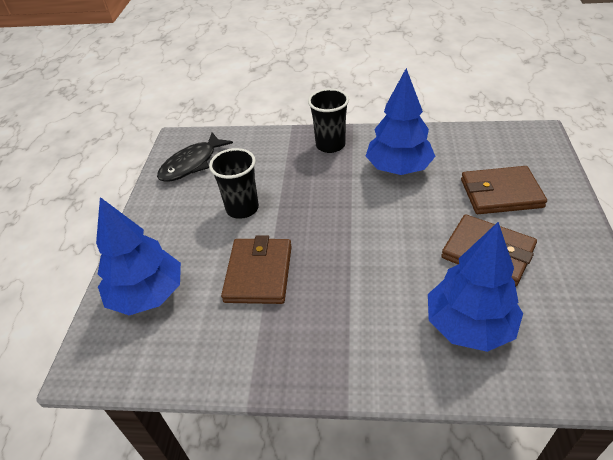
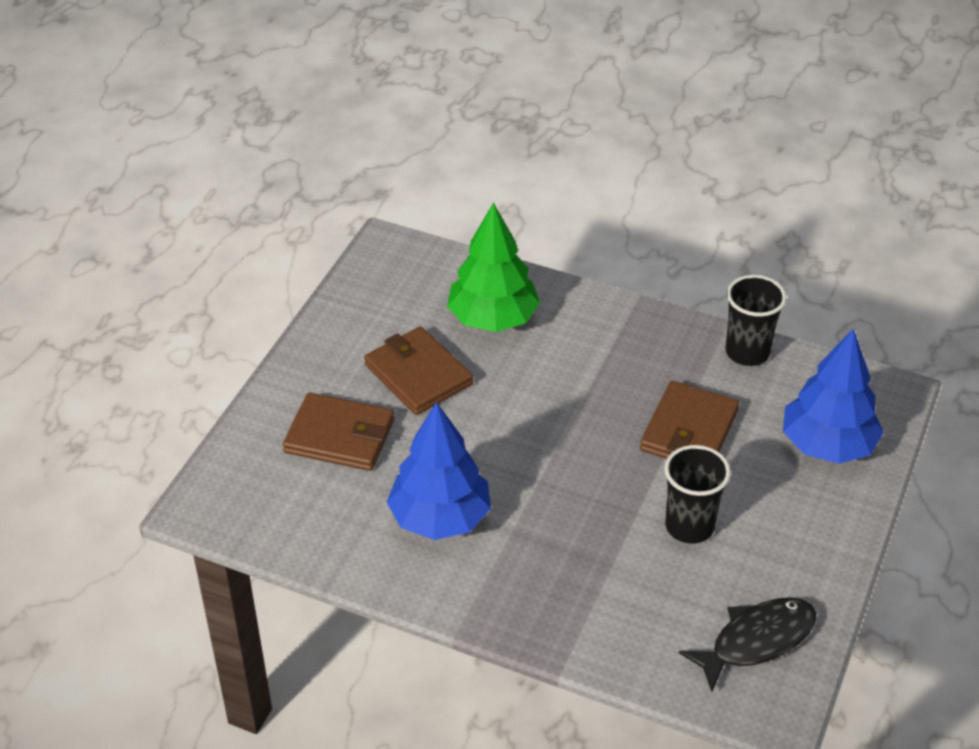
camera: 165 degrees left, 0 degrees up
(330, 145) = (516, 599): black cup -> black cup (747, 352)
(469, 325) = (493, 319): blue tree -> green tree

